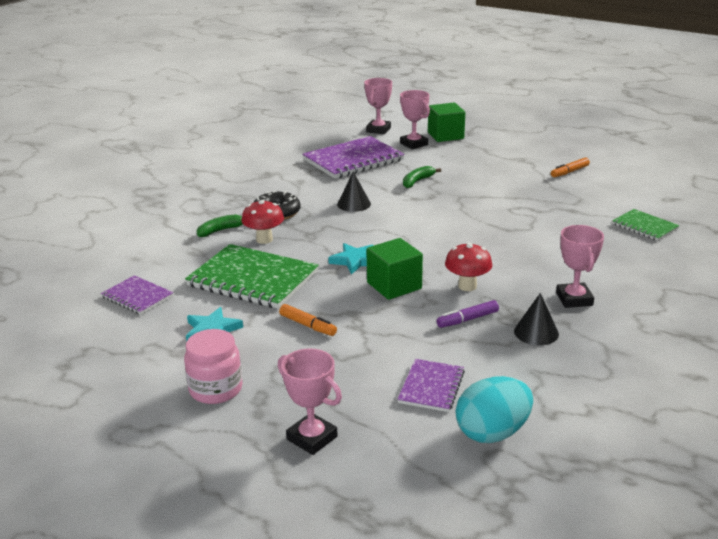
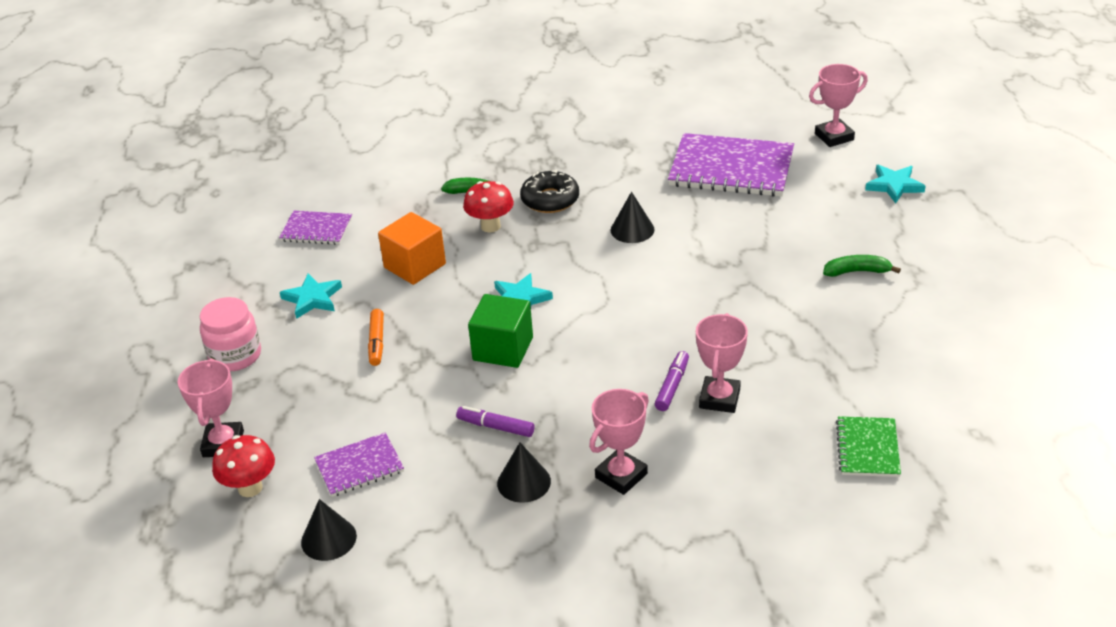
camera: 50 degrees right, 10 degrees up
(137, 297) = (316, 229): purple notebook -> purple notebook turned 75 degrees counterclockwise
(253, 279) = (415, 266): green notebook -> orange cube
(414, 144) = (835, 179): pink trophy -> pink trophy (719, 398)
(417, 181) = (743, 236): green banana -> green banana (857, 271)
(445, 135) = (894, 186): green cube -> turquoise star
(467, 286) = (558, 393): red mushroom -> red mushroom (250, 488)
(492, 433) = (328, 539): turquoise egg -> black cone
(515, 252) = (672, 386): none -> purple marker
(569, 172) = (936, 322): orange marker -> none

